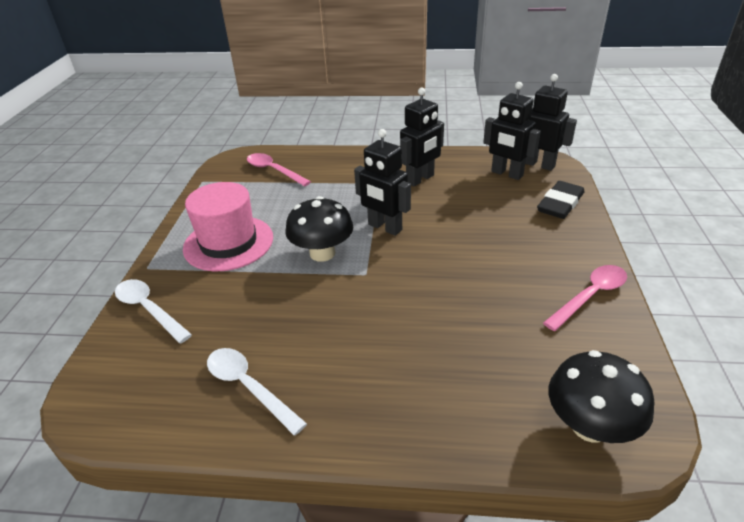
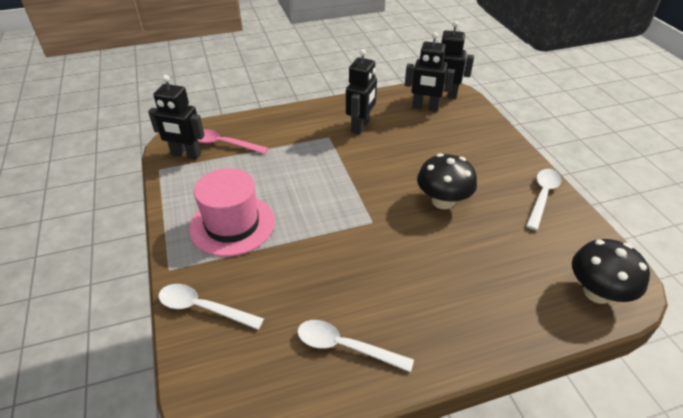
camera: 25 degrees left, 5 degrees up
(322, 253) = (324, 213): black mushroom -> black mushroom (443, 201)
(384, 227) = (360, 177): black robot -> black robot (186, 154)
(560, 204) = (479, 126): black eraser -> none
(590, 296) = (542, 196): pink spoon -> white spoon

